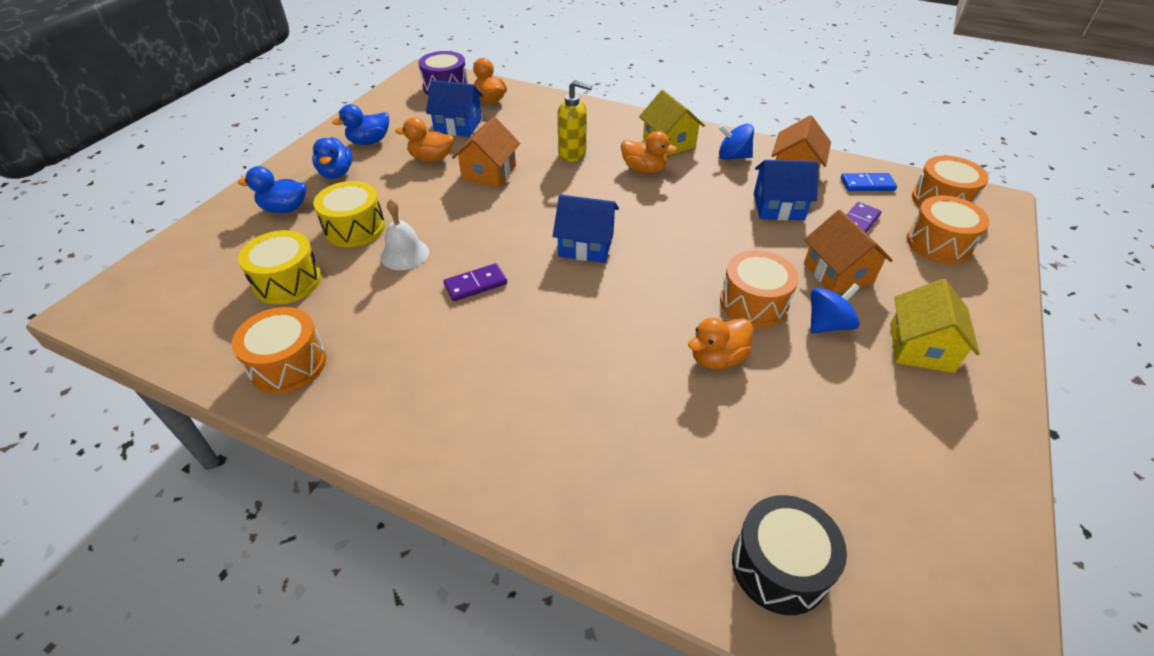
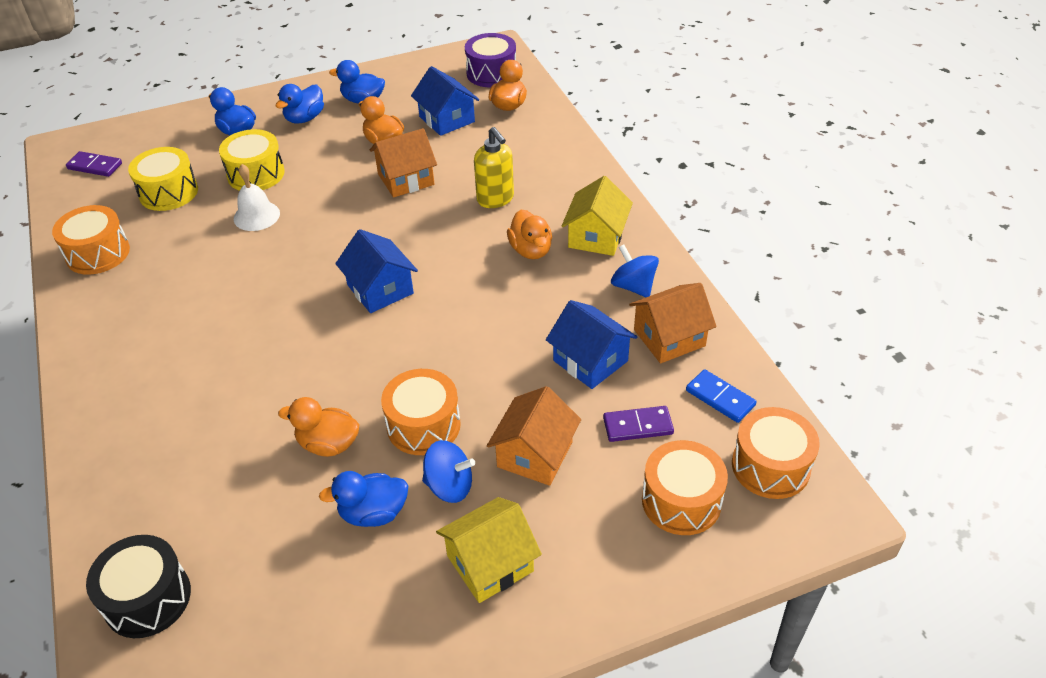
camera: 45 degrees right, 0 degrees up
(475, 284) = (265, 270): purple domino -> purple domino (95, 166)
(816, 375) = (373, 513): none -> blue duck

